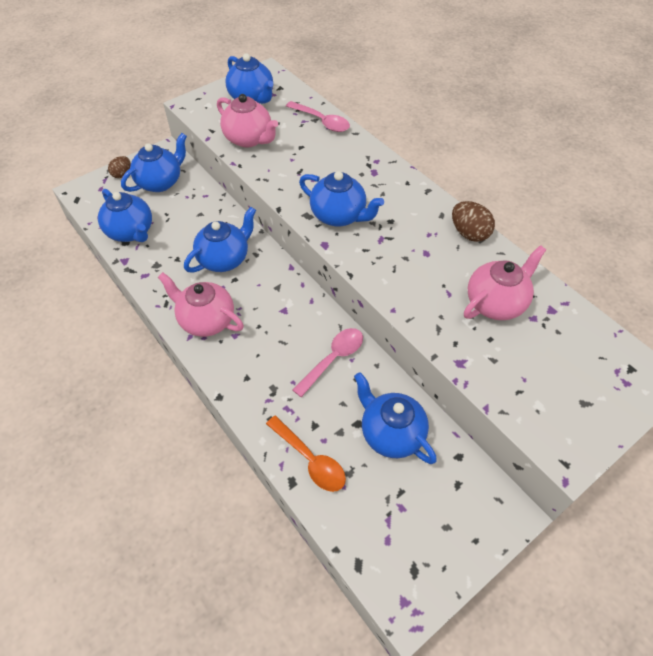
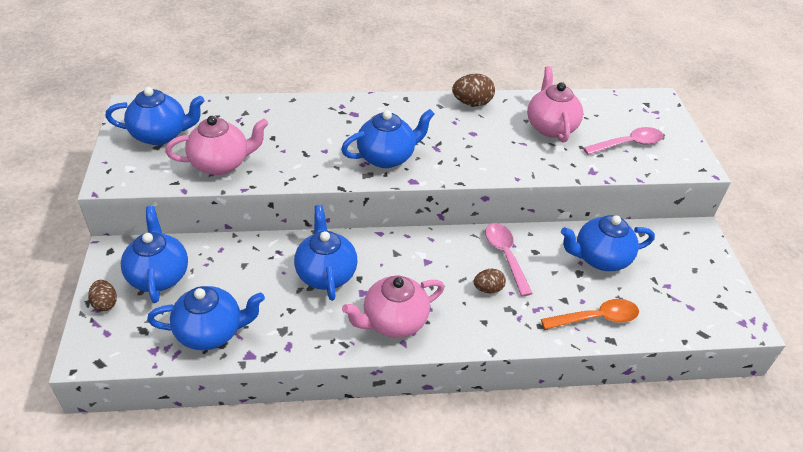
camera: 60 degrees left, 10 degrees down
(285, 364) = (488, 289): none -> brown egg
(322, 121) = (253, 110): pink spoon -> pink spoon (628, 144)

